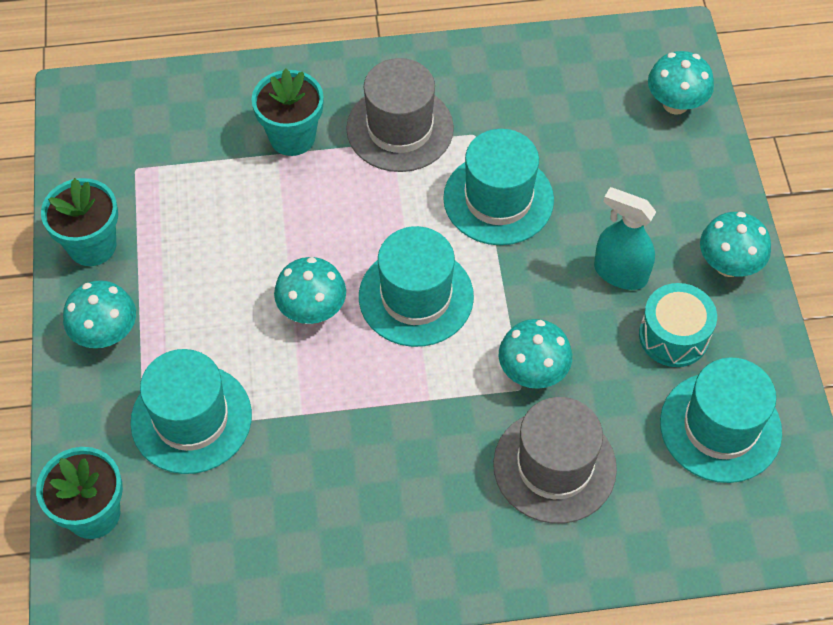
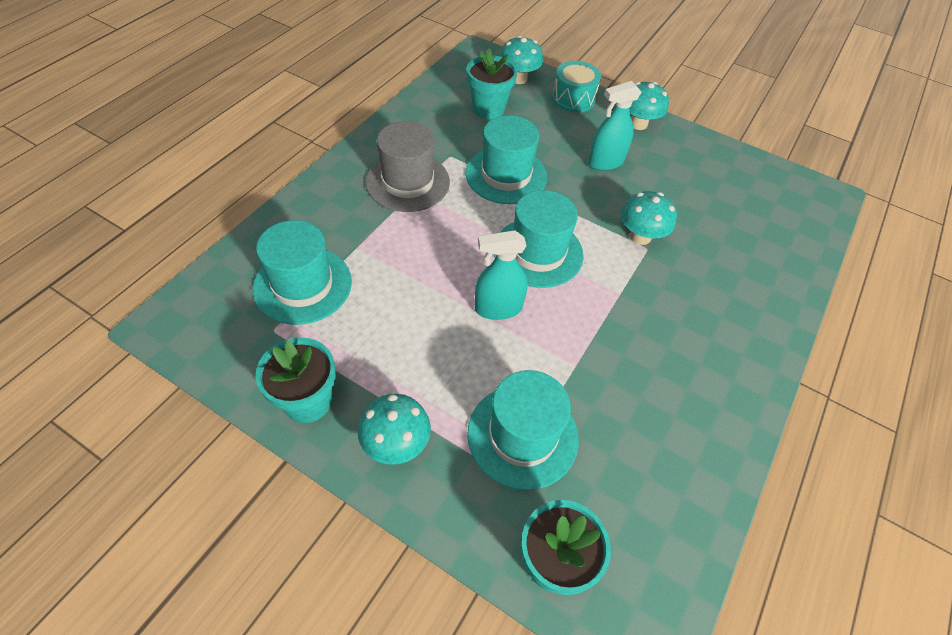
camera: 55 degrees left, 5 degrees down
(292, 137) = (353, 232): turquoise flower pot -> turquoise flower pot (488, 109)
(312, 310) = (498, 308): turquoise mushroom -> turquoise spray bottle
(554, 466) = (713, 268): grey hat -> none
(673, 336) = (665, 169): turquoise drum -> turquoise drum (573, 99)
(720, 427) = (738, 188): turquoise hat -> turquoise hat (303, 285)

